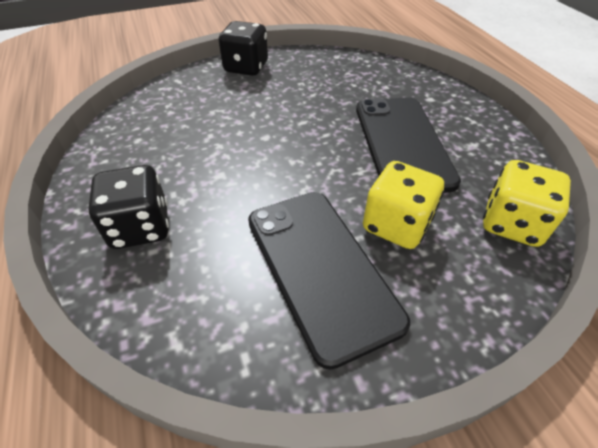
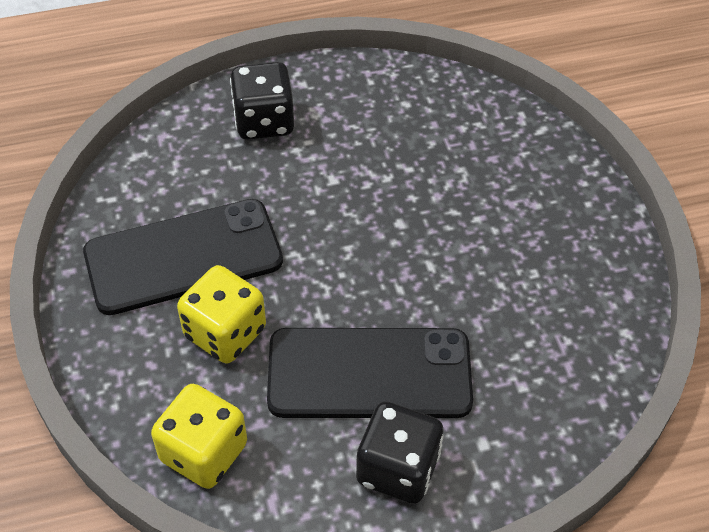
camera: 95 degrees right, 5 degrees up
(246, 67) = (579, 206): black dice -> black dice (397, 468)

